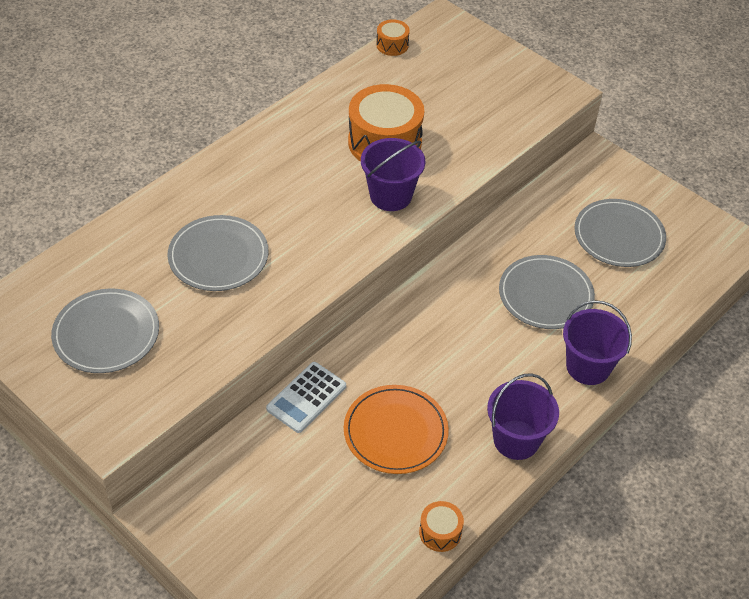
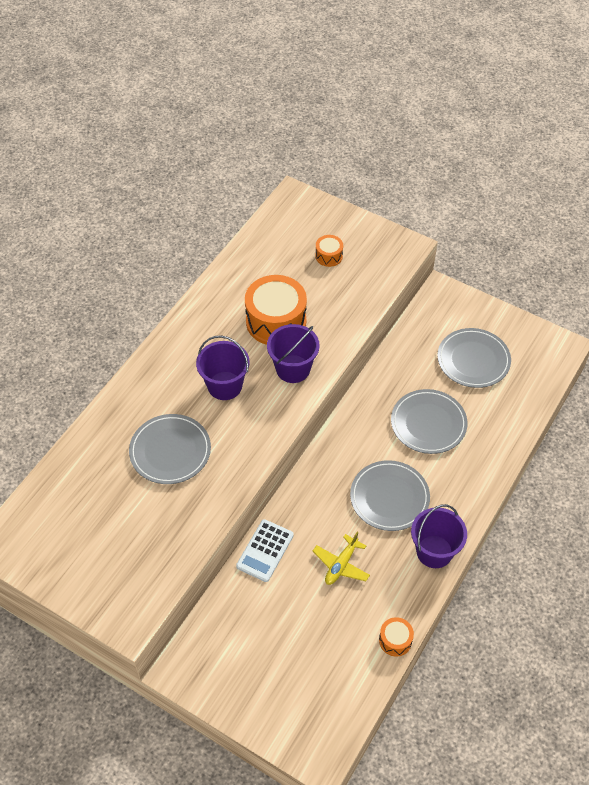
camera: 10 degrees left, 5 degrees up
(106, 334) = (100, 538): grey plate -> grey plate (389, 497)
(392, 45) = (259, 229): orange drum -> orange drum (329, 256)
(395, 432) = (341, 565): orange plate -> yellow plane
(588, 367) = (474, 478): purple bucket -> purple bucket (225, 386)

